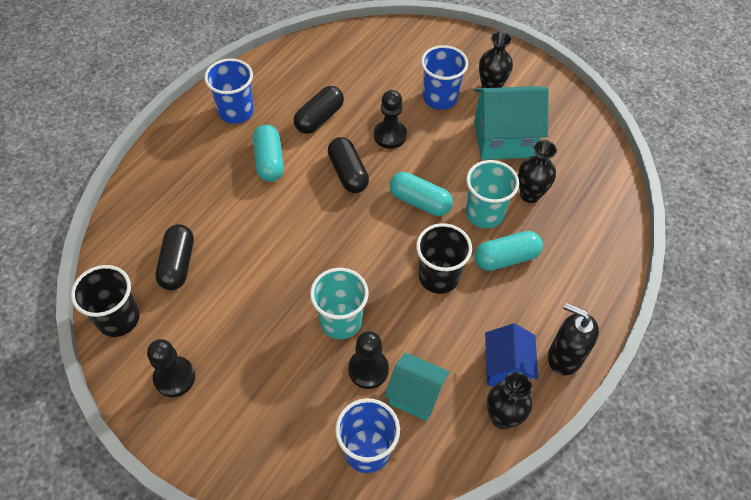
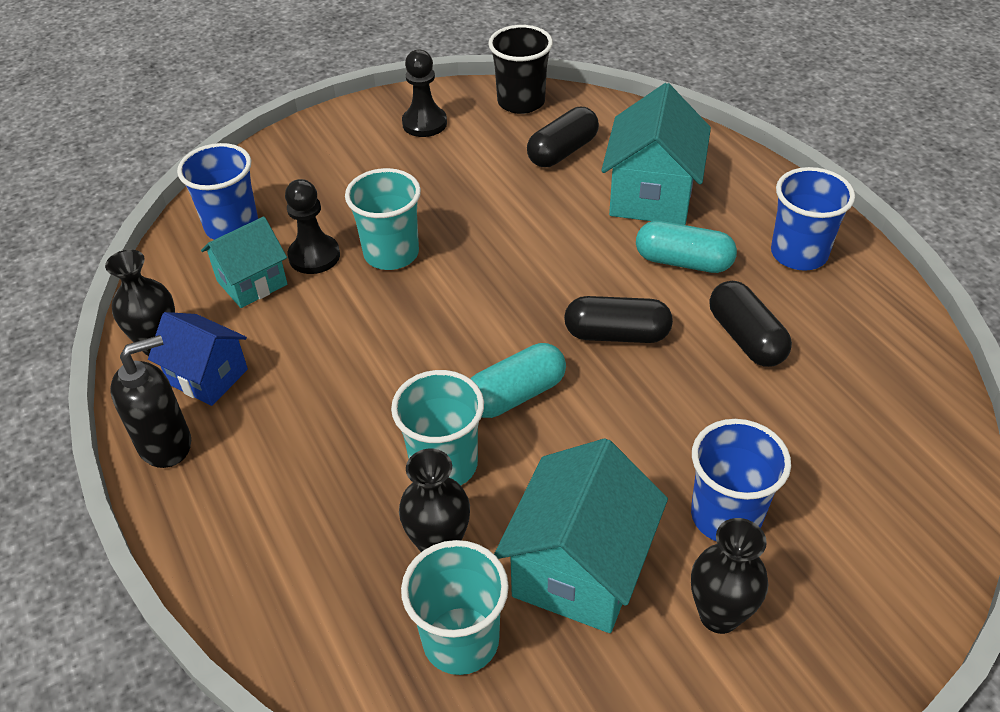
camera: 120 degrees right, 10 degrees down
(178, 264) = (562, 151): black capsule -> black capsule turned 75 degrees counterclockwise
(210, 195) = (651, 196): none -> turquoise house
(390, 135) = (667, 410): black pawn -> none
(438, 277) = (380, 365): black cup -> none
(506, 258) = (352, 453): turquoise capsule -> none
(567, 167) = (461, 640): none -> turquoise cup

